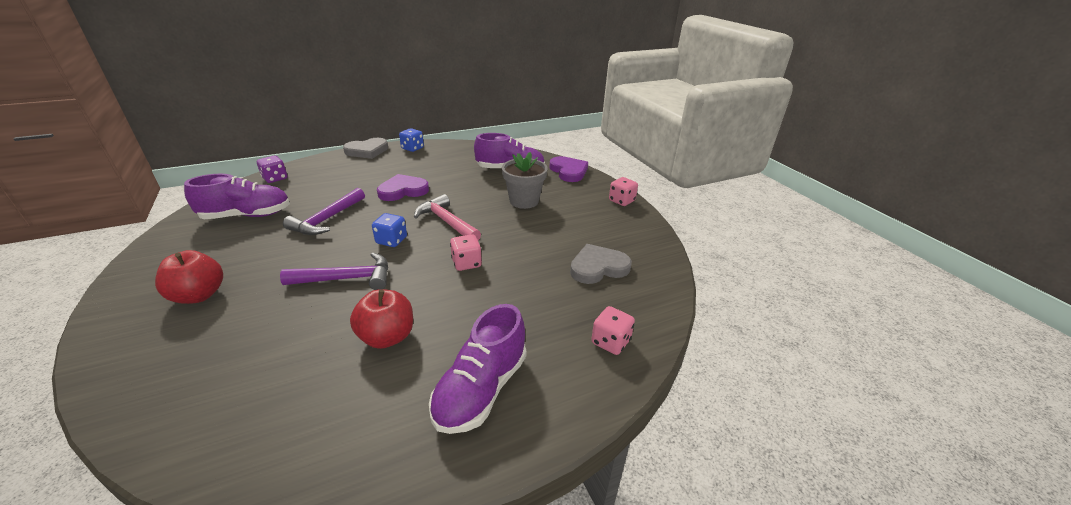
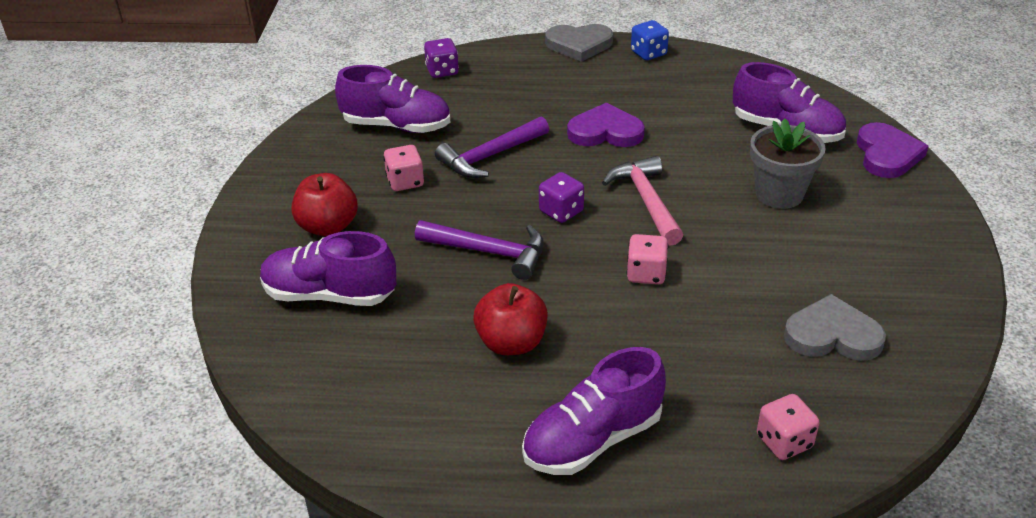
camera: 30 degrees right, 5 degrees up
(210, 348) = (329, 295): none -> purple shoe
(391, 240) = (561, 211): blue dice -> purple dice
(621, 201) = (946, 234): pink dice -> pink dice (405, 182)

